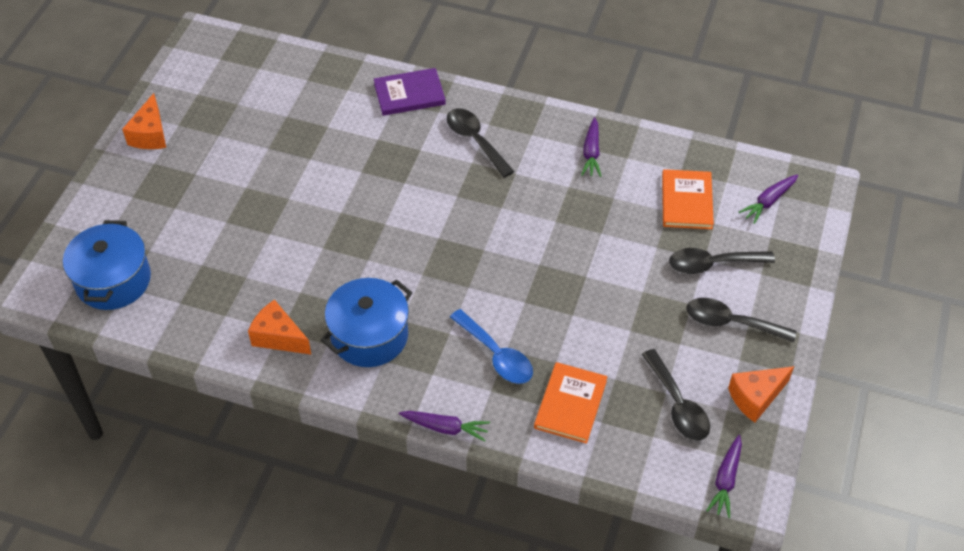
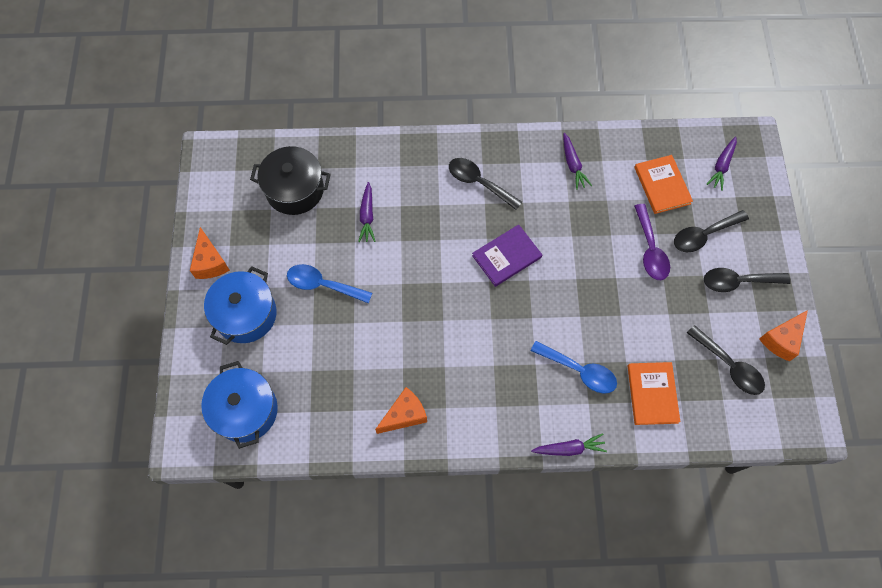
camera: 20 degrees left, 15 degrees up
(256, 189) = (323, 285): none -> blue spoon
(272, 93) = (295, 190): none -> black pot
(278, 337) = (404, 415): orange cheese -> orange cheese turned 135 degrees clockwise
(369, 336) = (475, 388): blue pot -> blue pot (246, 314)
(409, 94) = (407, 155): purple book -> purple book (506, 256)
(640, 260) = (650, 249): none -> purple spoon
(726, 480) = (789, 417): purple carrot -> purple carrot (367, 216)

